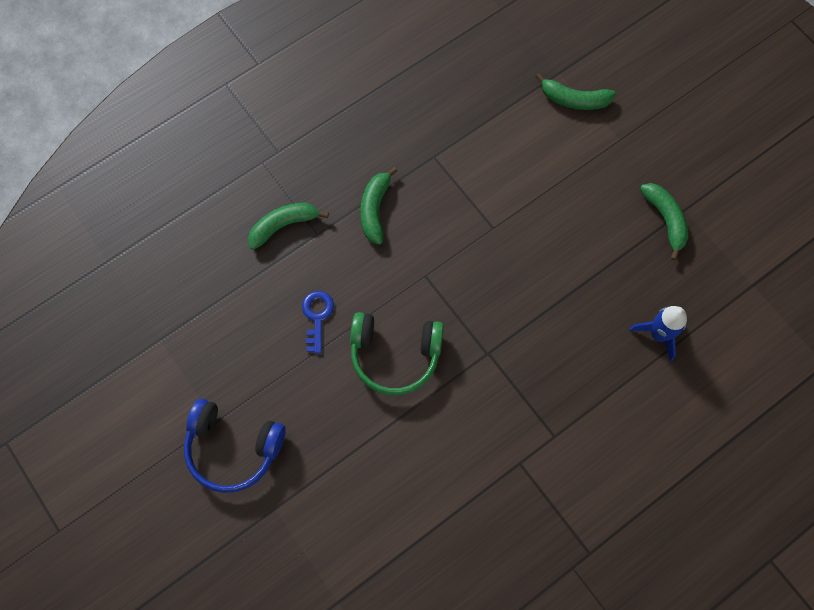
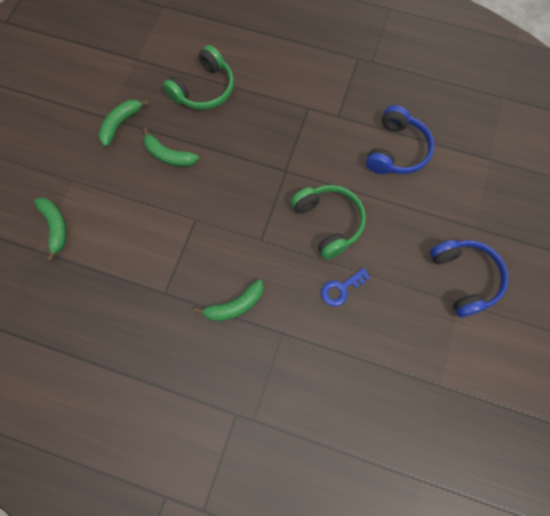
camera: 125 degrees left, 0 degrees up
(283, 225) = (293, 362): green banana -> green banana (168, 155)
(427, 497) = (396, 150): none -> blue headphones
(658, 334) = (204, 89): blue rocket -> green headphones

